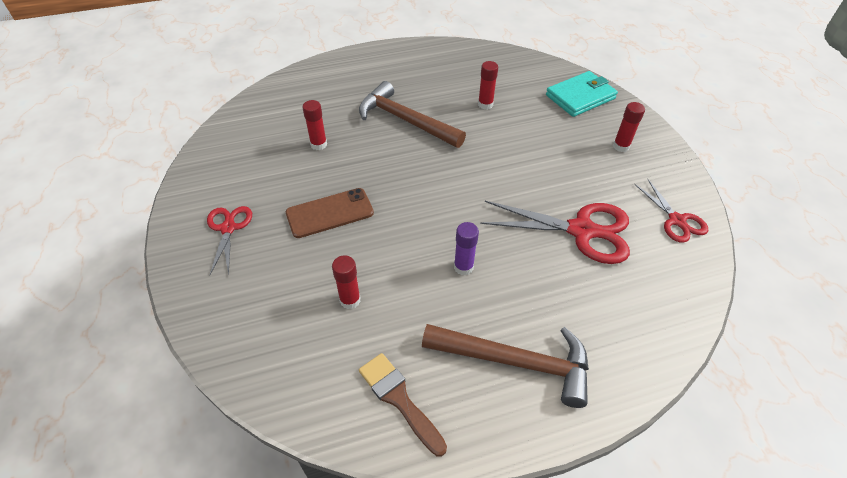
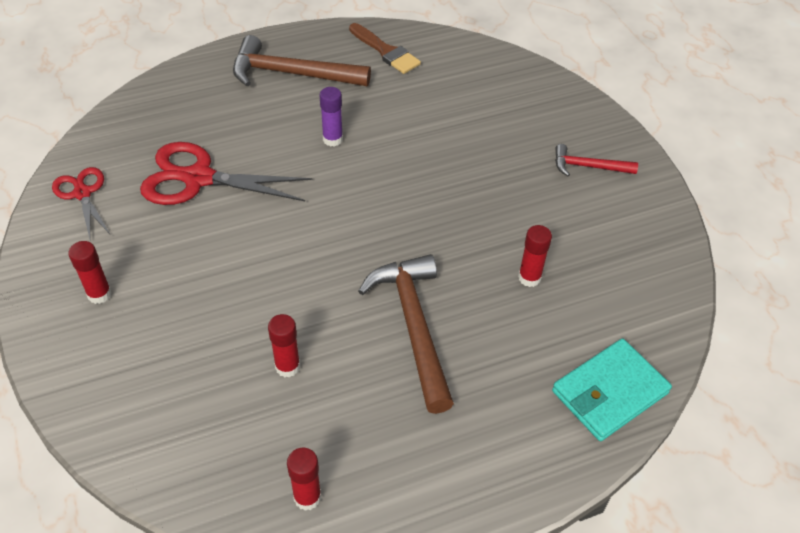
camera: 175 degrees right, 0 degrees up
(228, 228) = (588, 167): red scissors -> red hammer
(330, 213) = (484, 187): brown phone -> none
(350, 300) = (440, 110): red glue stick -> red glue stick (307, 497)
(405, 120) = (413, 326): brown hammer -> brown hammer turned 135 degrees counterclockwise
(580, 97) = (122, 393): turquoise wallet -> turquoise wallet (609, 392)

